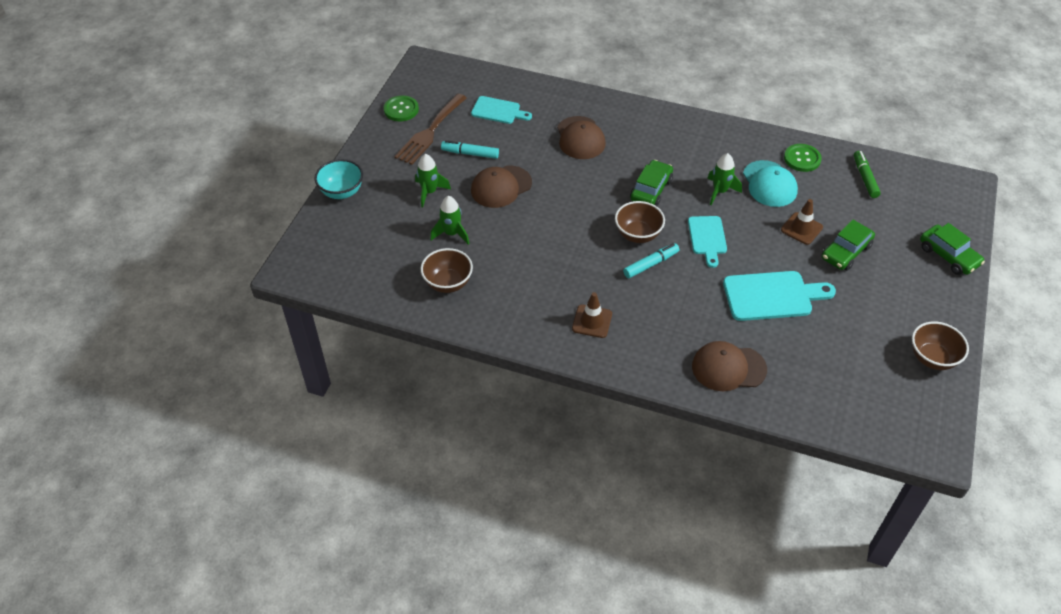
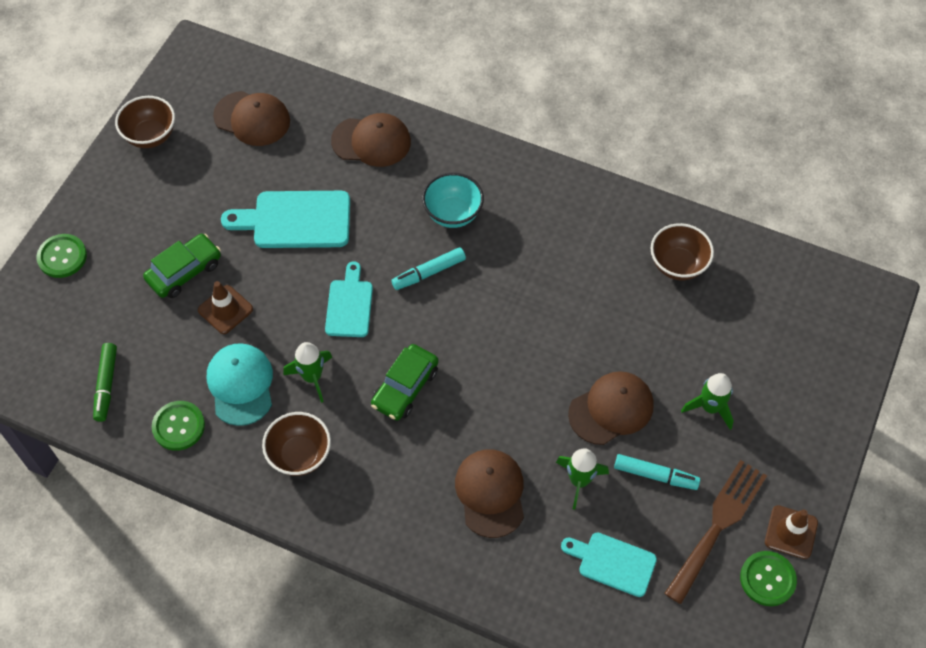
camera: 175 degrees left, 10 degrees up
(342, 192) = (832, 417): turquoise bowl -> turquoise bowl (453, 214)
(451, 233) = (676, 336): green rocket -> green rocket (579, 481)
(592, 321) = (510, 204): brown traffic cone -> brown traffic cone (791, 532)
(638, 235) = (436, 316): brown bowl -> brown bowl (300, 455)
(847, 381) = (252, 119): none -> brown cap
(948, 256) = (62, 257): green car -> green button

